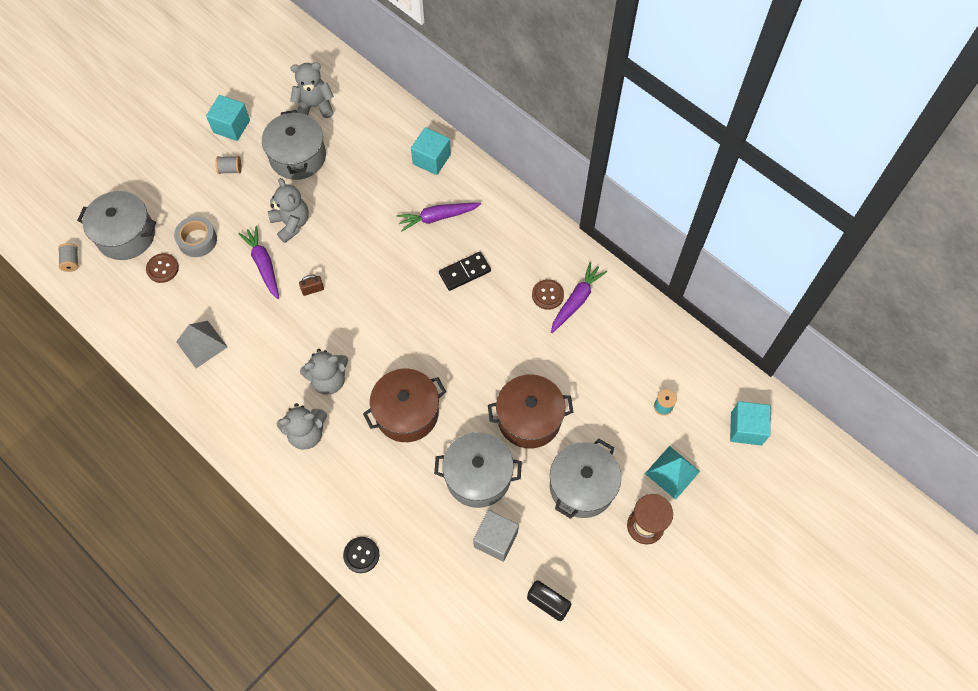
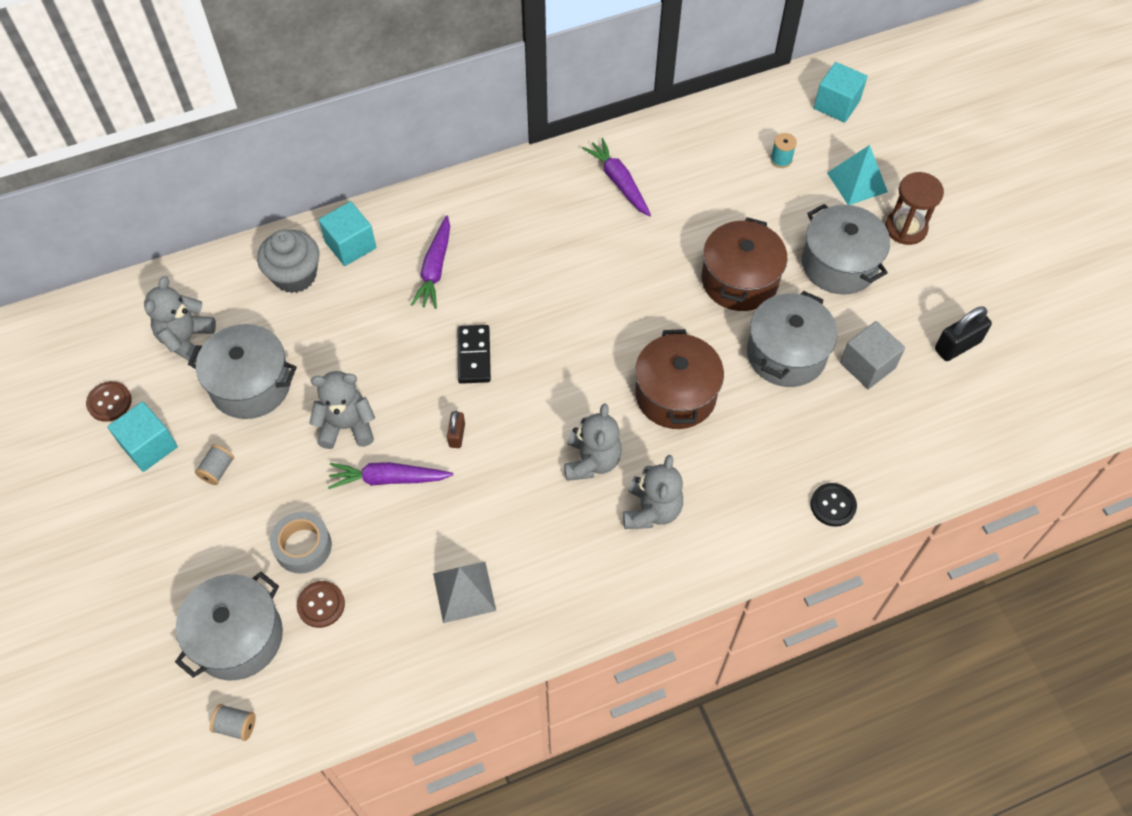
camera: 65 degrees left, 5 degrees down
(391, 140) = (295, 275): none -> grey cupcake
(465, 272) = (524, 270): black domino -> black domino (474, 356)
(547, 295) = (597, 204): brown button -> brown button (109, 402)

